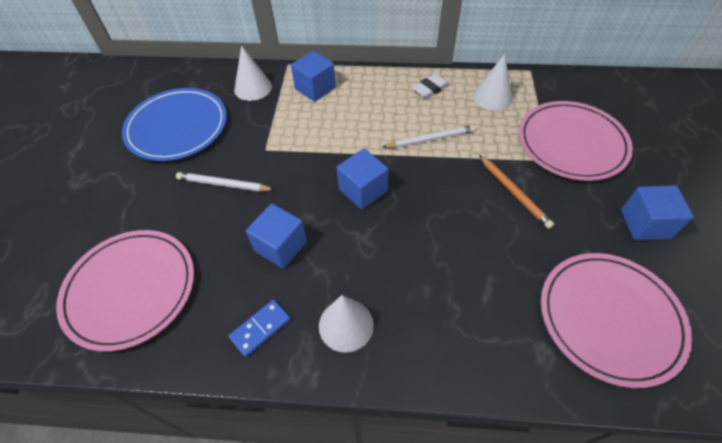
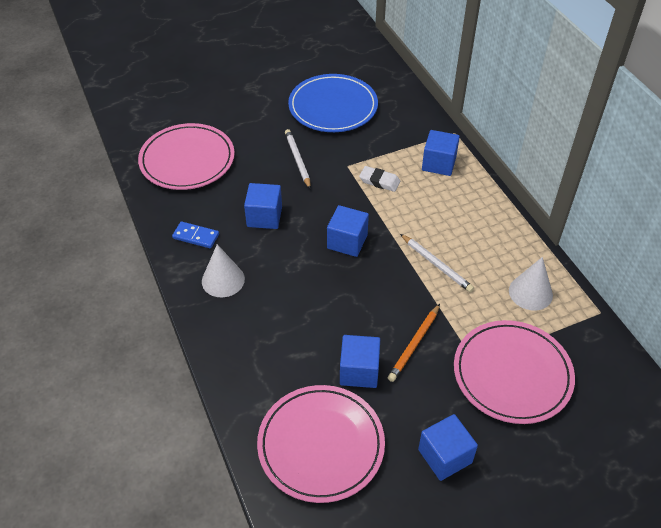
camera: 60 degrees right, 5 degrees down
(253, 88) = (408, 126): white cone -> none
(430, 89) = (503, 242): white eraser -> white eraser (379, 181)
(529, 248) = (359, 371): none -> blue cube

